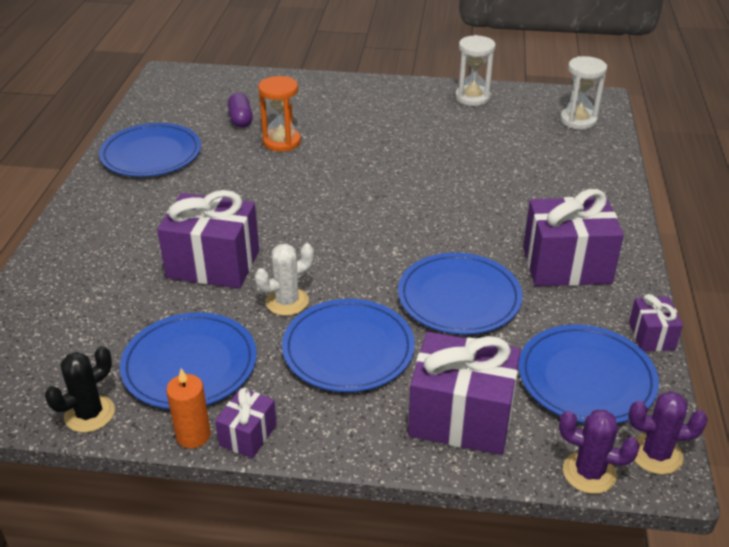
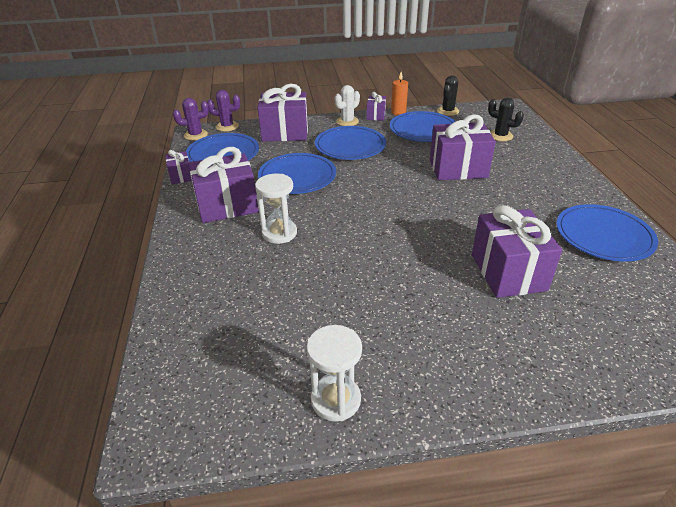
camera: 165 degrees right, 0 degrees up
(75, 317) = (500, 136): none -> black cactus
(241, 119) = (578, 294): purple capsule -> none
(281, 142) = (508, 272): orange hourglass -> purple gift
(287, 302) = (397, 159): white cactus -> white cactus (347, 121)
(578, 120) = (191, 380): white hourglass -> white hourglass (279, 233)

